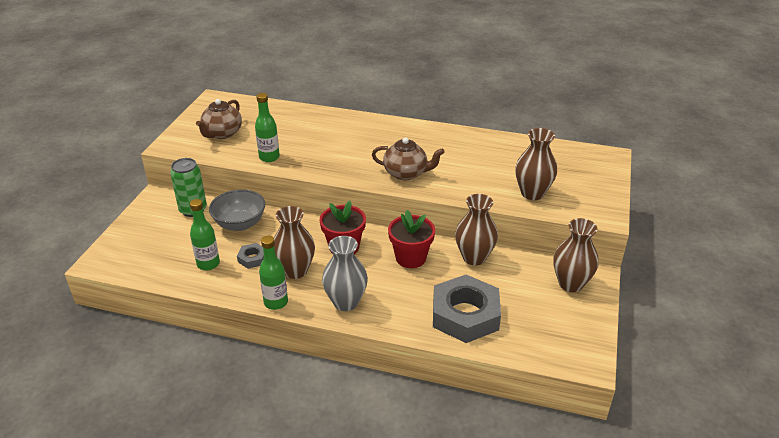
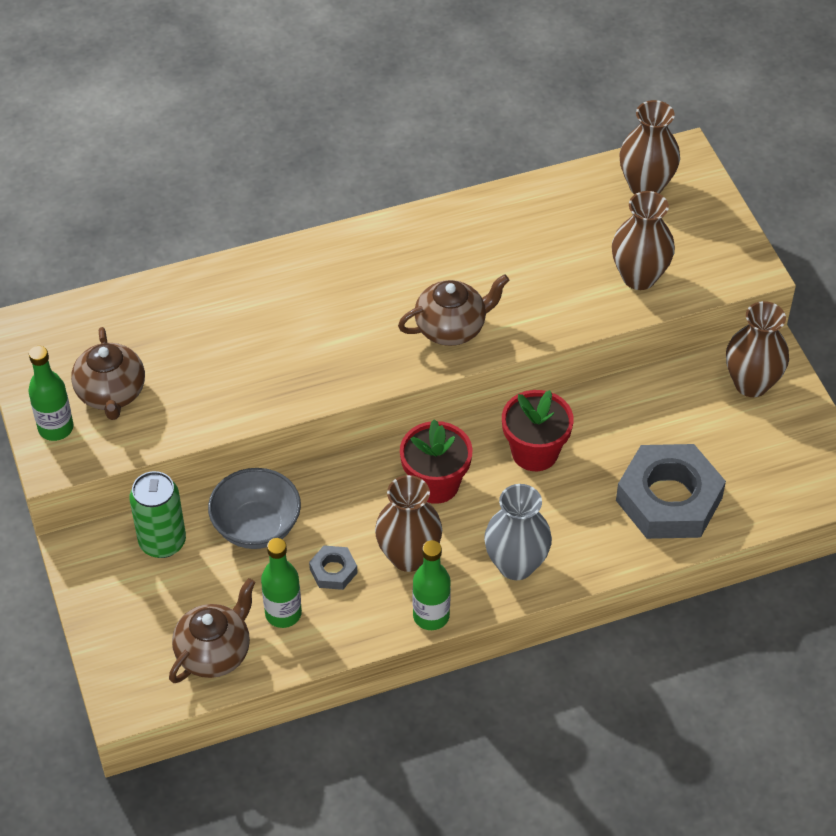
camera: 35 degrees left, 15 degrees up
(159, 263) = (214, 652): none -> brown teapot
(269, 157) = (233, 401): green bottle -> green bottle (56, 428)
(474, 257) = (611, 407): brown vase -> brown vase (645, 186)

